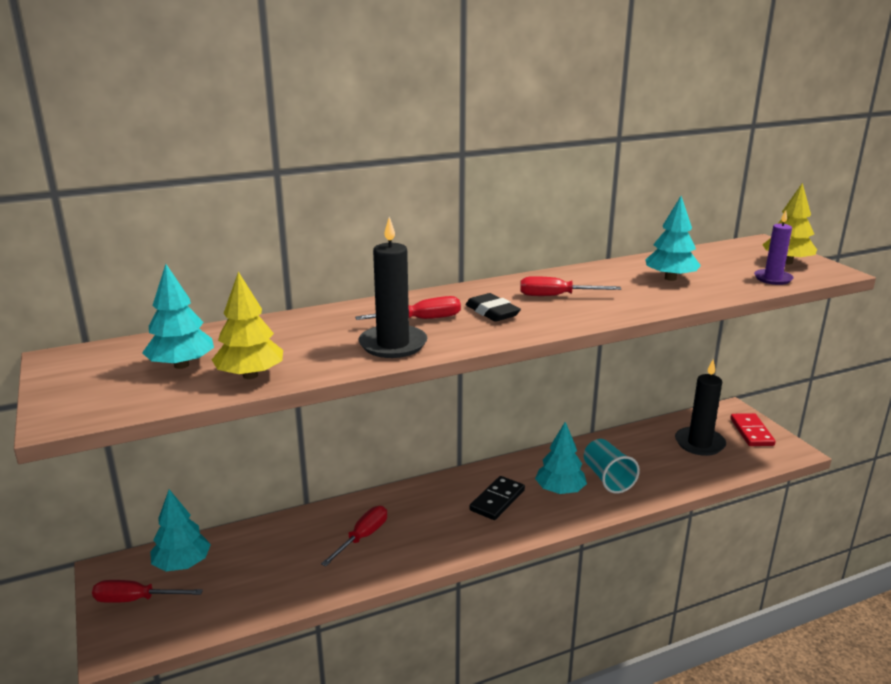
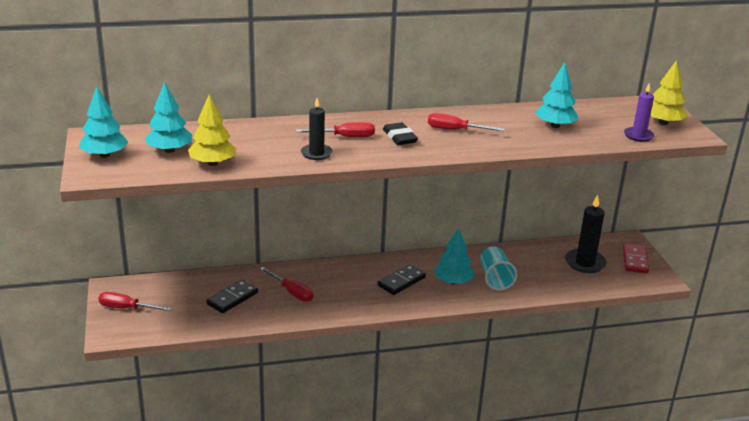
camera: 10 degrees right, 5 degrees up
(182, 564) = (161, 291): turquoise tree -> turquoise tree (105, 155)
(284, 559) = (232, 298): none -> black domino
(362, 537) = (292, 292): red screwdriver -> red screwdriver turned 90 degrees clockwise
(393, 344) = (316, 153): black candle -> black candle, size x0.65

